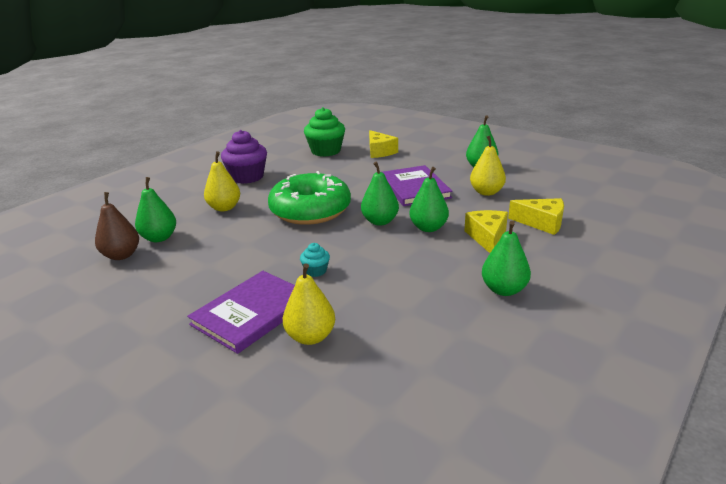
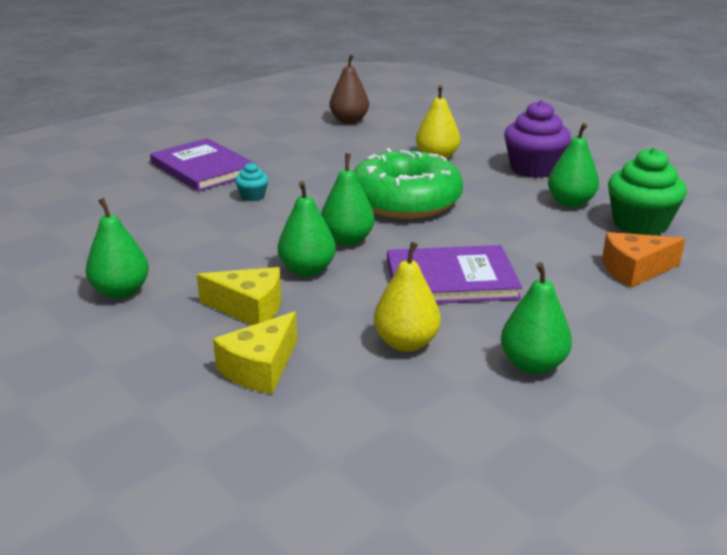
camera: 100 degrees right, 0 degrees up
(159, 238) = (376, 132): green pear -> green pear (570, 202)
(310, 337) = (144, 188): yellow pear -> none
(380, 151) = (635, 270): yellow cheese -> orange cheese

